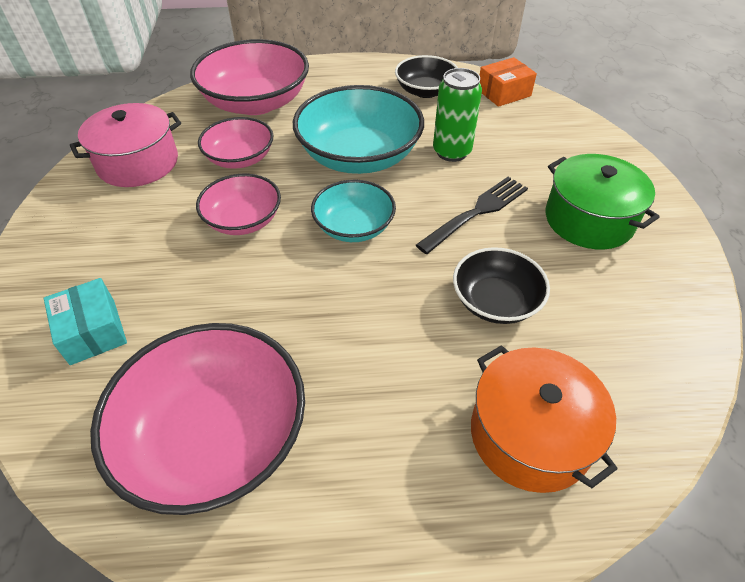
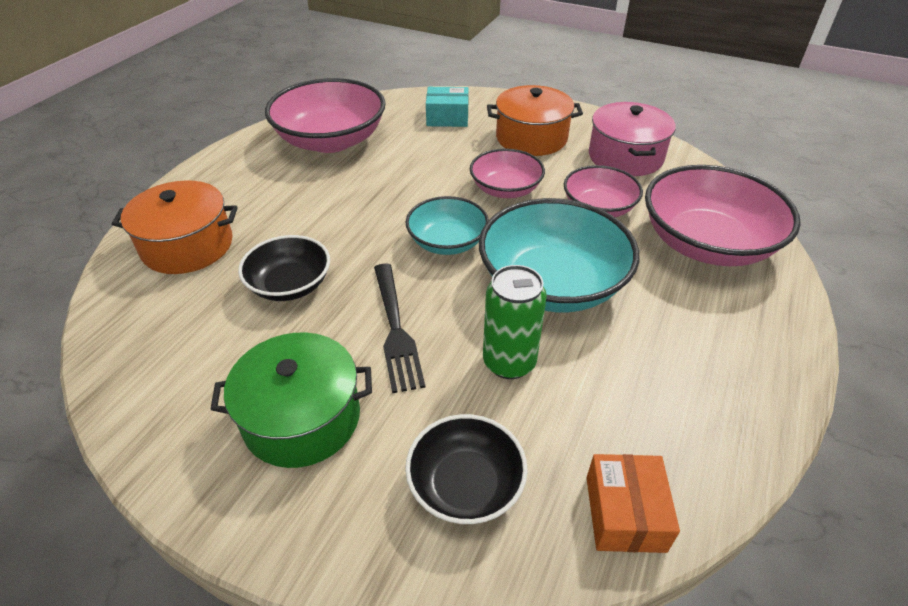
camera: 120 degrees right, 5 degrees down
(123, 235) = (531, 138): none -> orange pot
(425, 91) = (673, 409): black bowl -> black bowl (465, 485)

